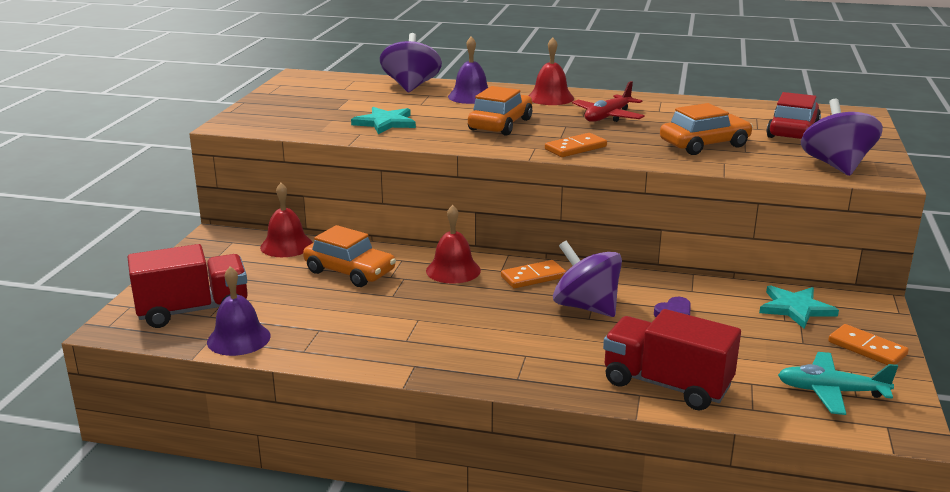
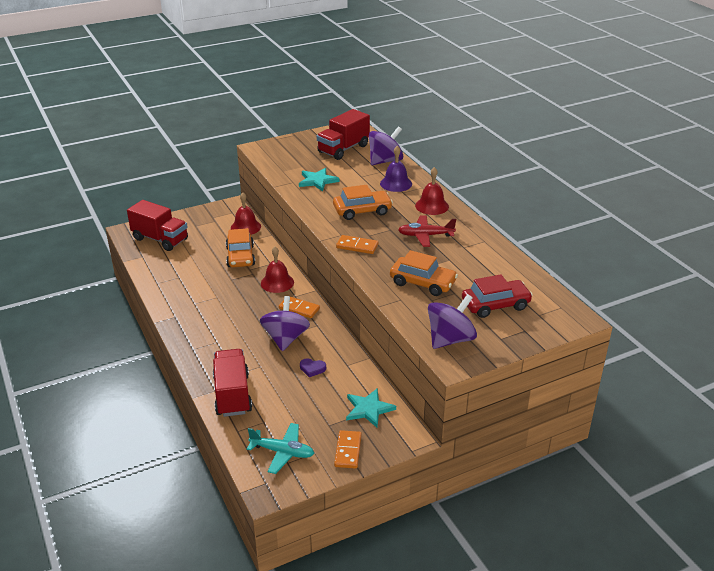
camera: 50 degrees right, 10 degrees up
(238, 339) = (149, 262): purple bell -> none
(339, 93) = (343, 149): none -> red truck
(831, 392) = (282, 452): turquoise plane -> turquoise plane turned 135 degrees clockwise

